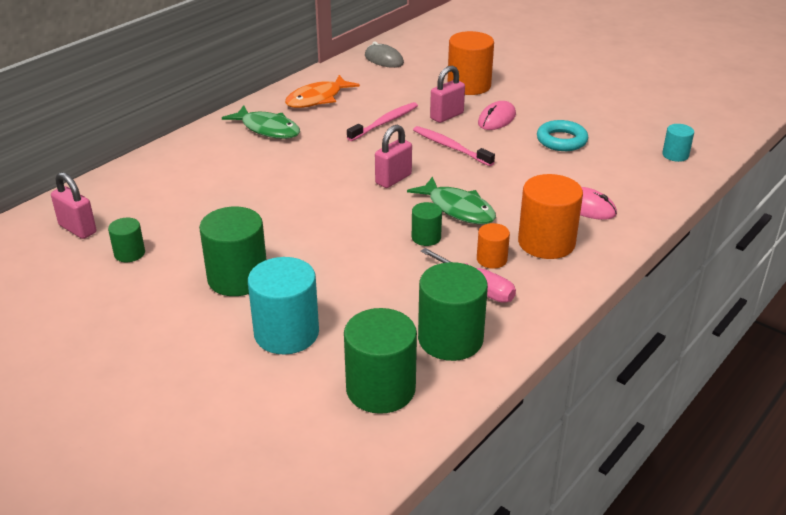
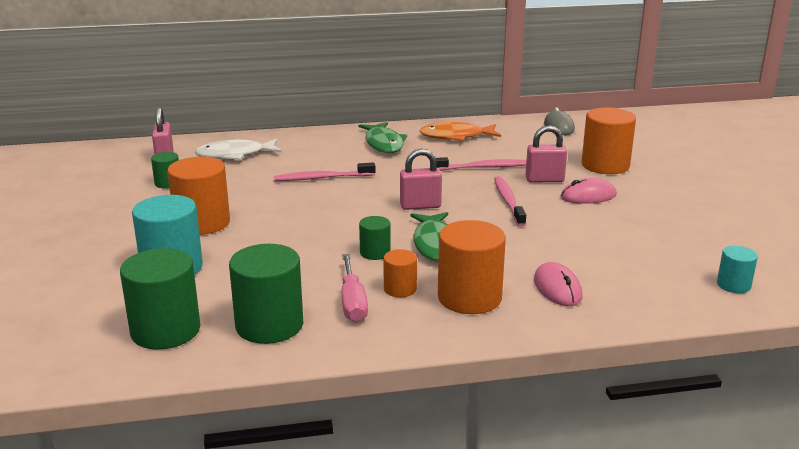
camera: 40 degrees right, 10 degrees down
(145, 195) = (235, 155): none -> white fish
(237, 278) = (202, 223): green cylinder -> orange cylinder
(270, 186) = (322, 178): none -> pink toothbrush
(561, 140) = (625, 232): turquoise ring -> none

